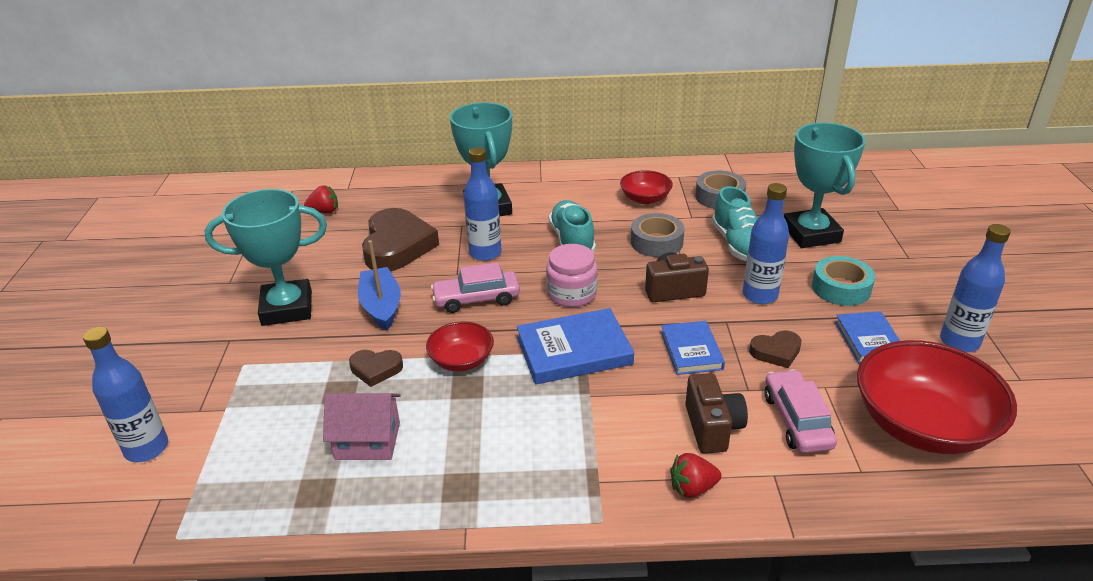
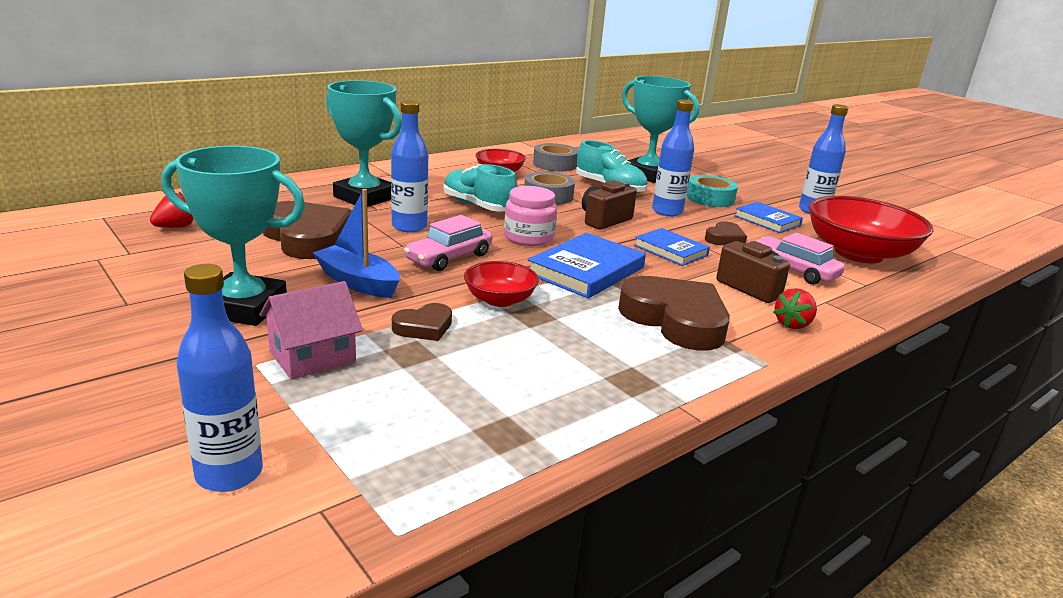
camera: 40 degrees left, 10 degrees down
(287, 308) = (244, 307): turquoise trophy -> turquoise trophy turned 60 degrees clockwise
(368, 441) = (497, 379): pink house -> pink house (312, 357)
(582, 438) = (675, 320): none -> brown heart

